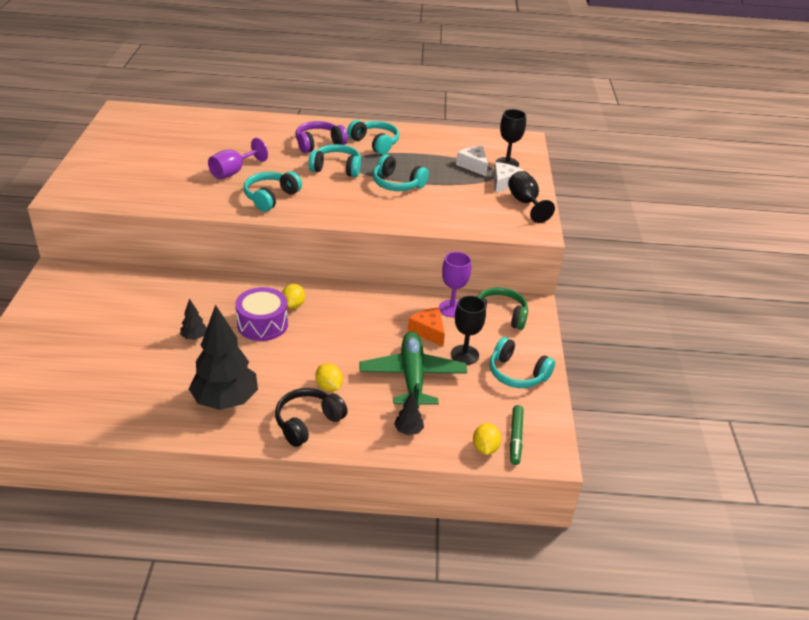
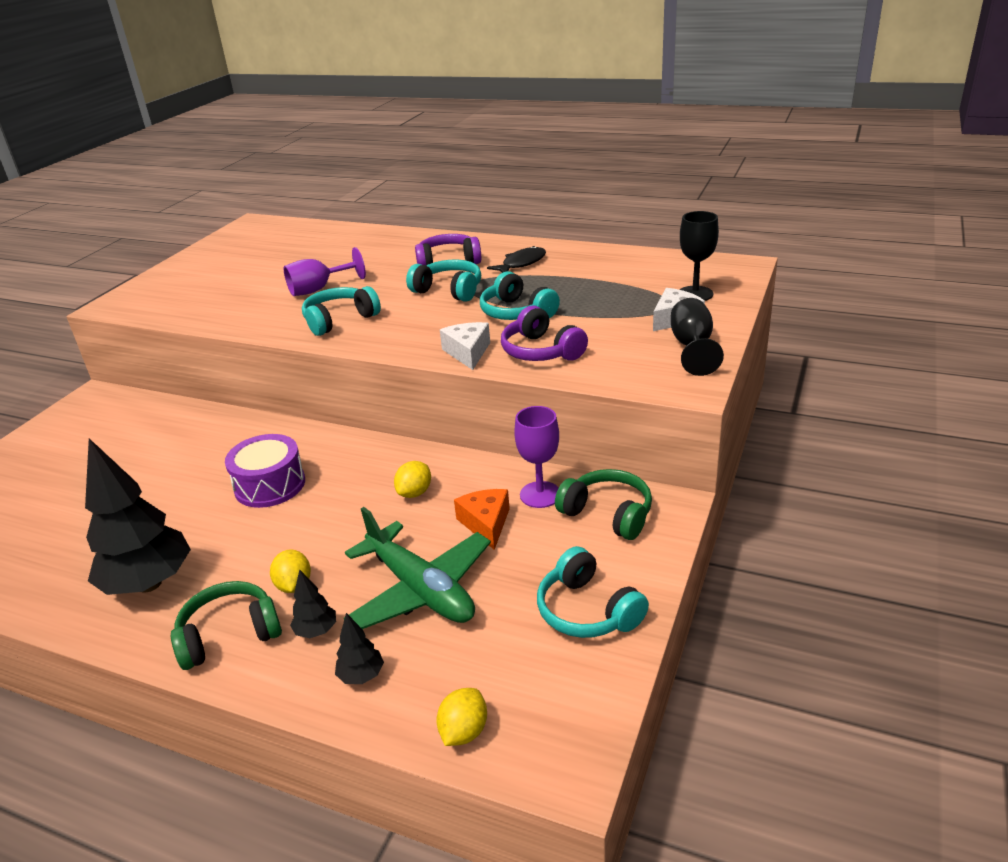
camera: 25 degrees right, 5 degrees down
(194, 337) = (177, 492): black tree -> black tree (316, 631)
(293, 305) = (325, 464): yellow lemon -> yellow lemon (415, 493)
(307, 422) = (229, 635): black headphones -> green headphones
(375, 143) = (521, 263): turquoise headphones -> black fish
(412, 377) = (420, 590): green plane -> green plane turned 120 degrees clockwise
(432, 213) = (541, 351): none -> purple headphones
(464, 355) = (519, 567): black goblet -> none
(473, 165) = (642, 295): white cheese -> white cheese (467, 352)
(515, 438) = (525, 724): green marker -> none

